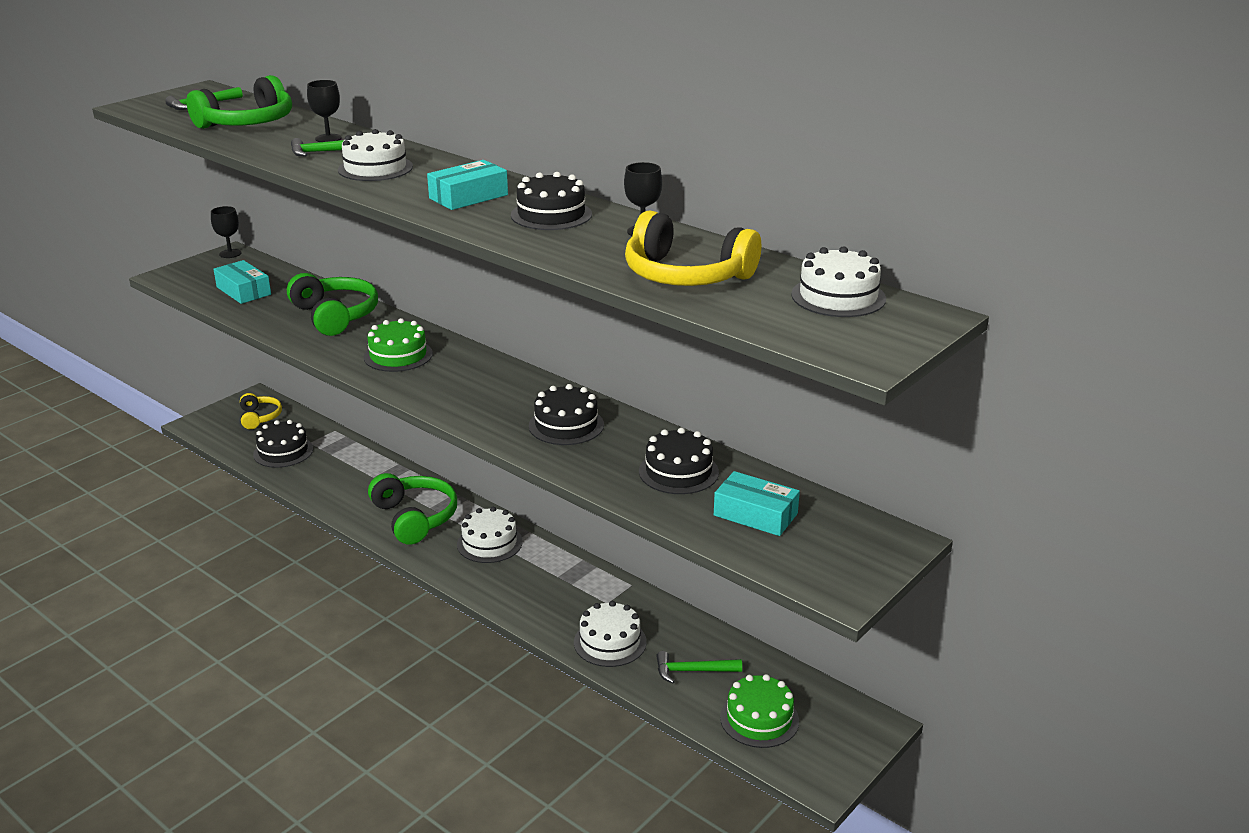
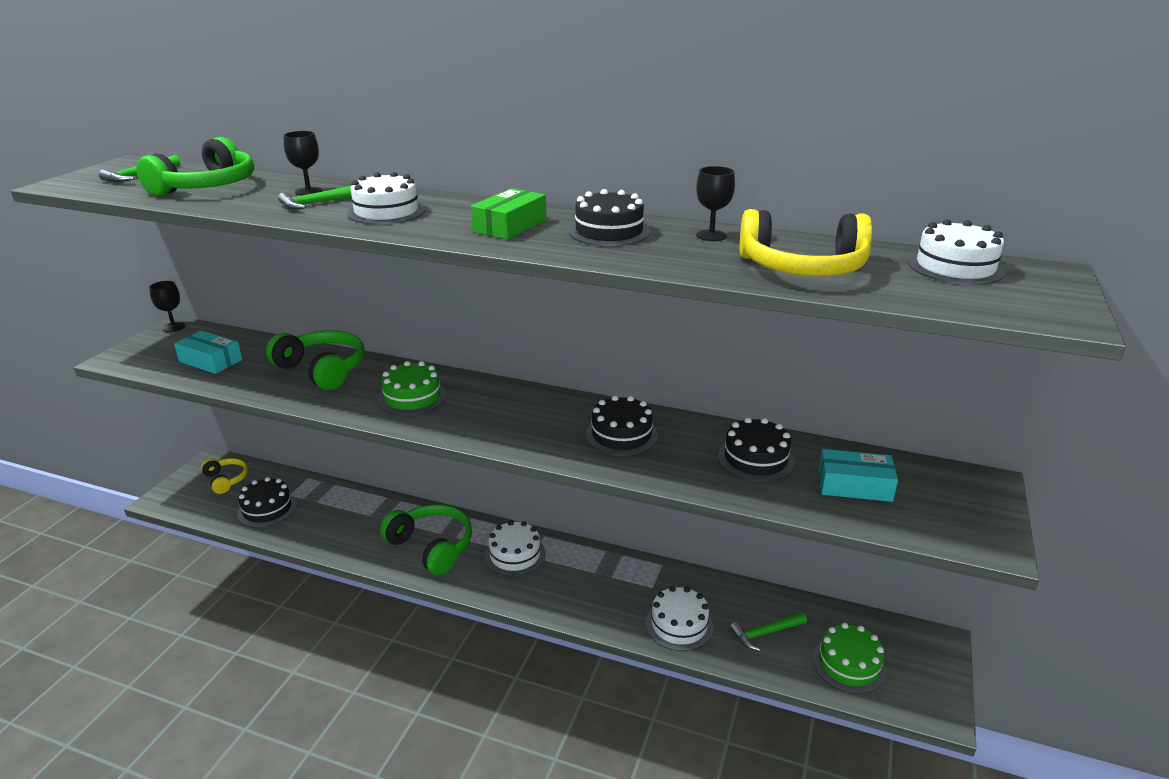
camera: 20 degrees left, 0 degrees up
(468, 197) = (510, 226): turquoise box -> green box

